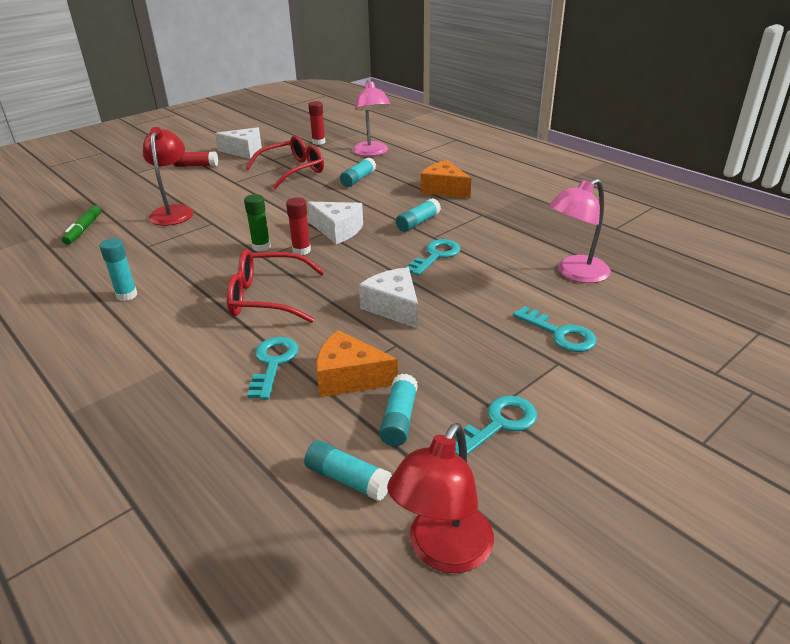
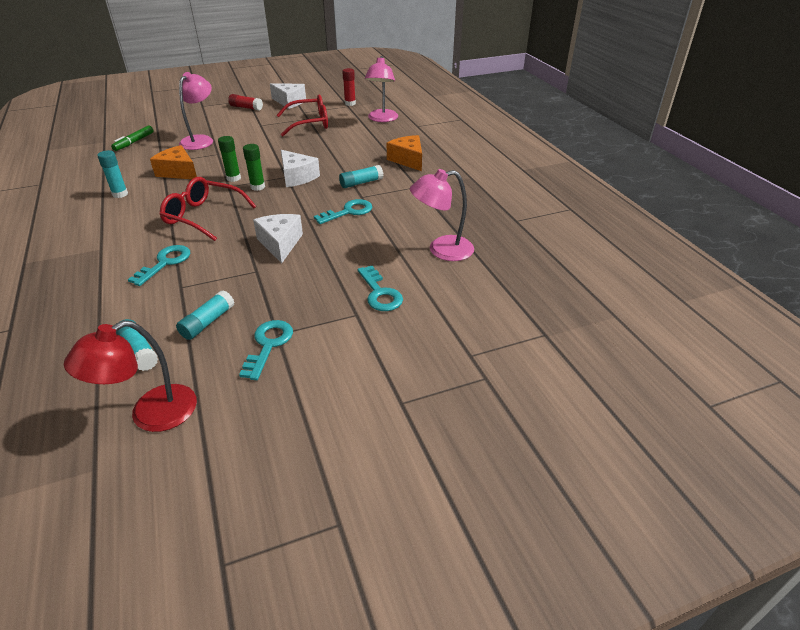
camera: 20 degrees right, 5 degrees up
(173, 211) = (200, 140): red lamp -> pink lamp
(301, 250) = (257, 187): red glue stick -> green glue stick
(349, 377) = (203, 285): orange cheese -> orange cheese (178, 172)
(358, 179) = (350, 139): turquoise glue stick -> none
(498, 424) = (268, 345): turquoise key -> turquoise key turned 60 degrees counterclockwise

